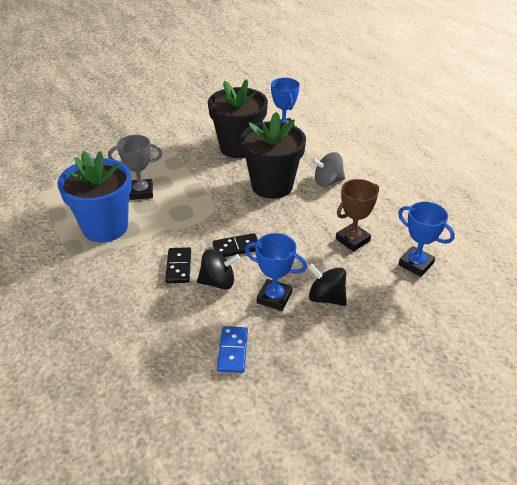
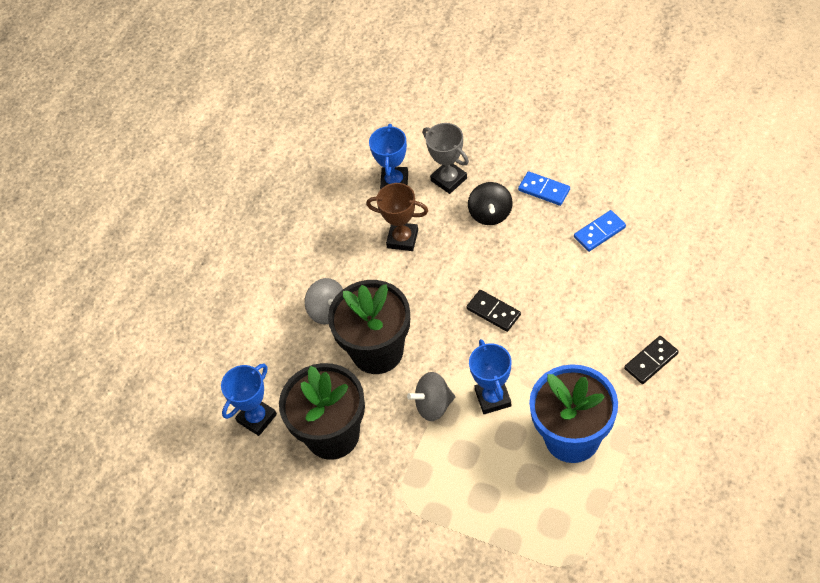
camera: 120 degrees left, 15 degrees up
(141, 192) = (494, 457): grey trophy -> grey trophy (449, 179)
(178, 267) = (558, 334): black domino -> black domino (651, 361)
(205, 188) = (433, 405): none -> grey spinning top
(218, 282) = (546, 292): black spinning top -> none
(274, 297) = (524, 245): blue trophy -> blue trophy (493, 398)
(316, 346) = (544, 190): none -> blue domino

